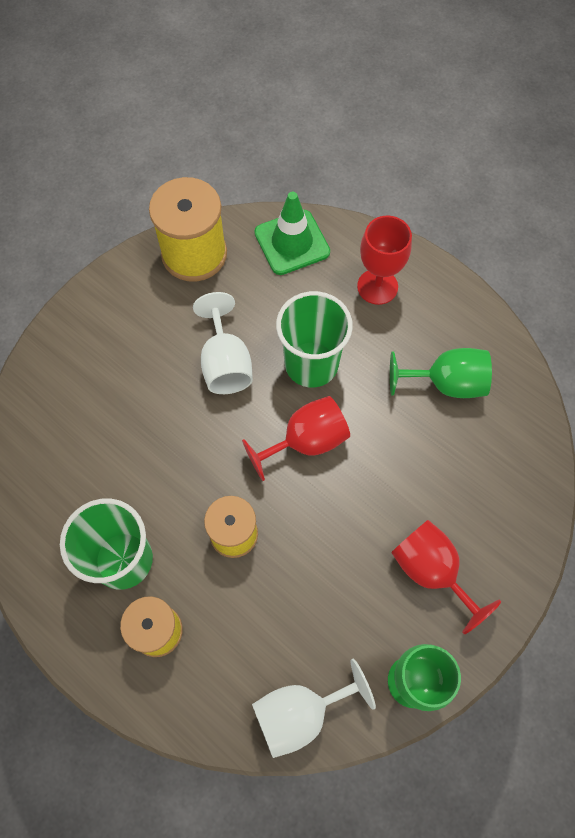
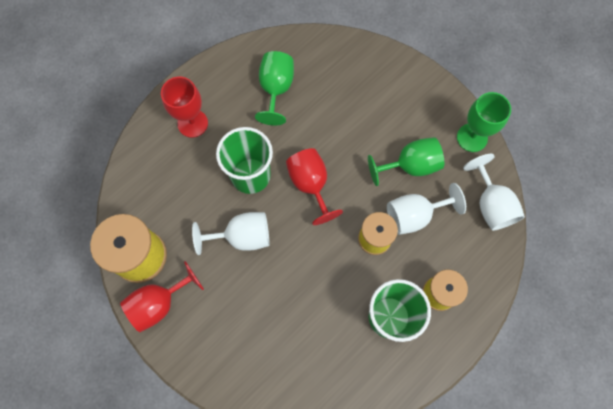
camera: 85 degrees left, 5 degrees up
(272, 590) = (414, 215): none -> white goblet
(292, 242) = (143, 180): green traffic cone -> none
(351, 581) = (410, 166): none -> green goblet
(431, 571) = (405, 117): red goblet -> red goblet (159, 303)

